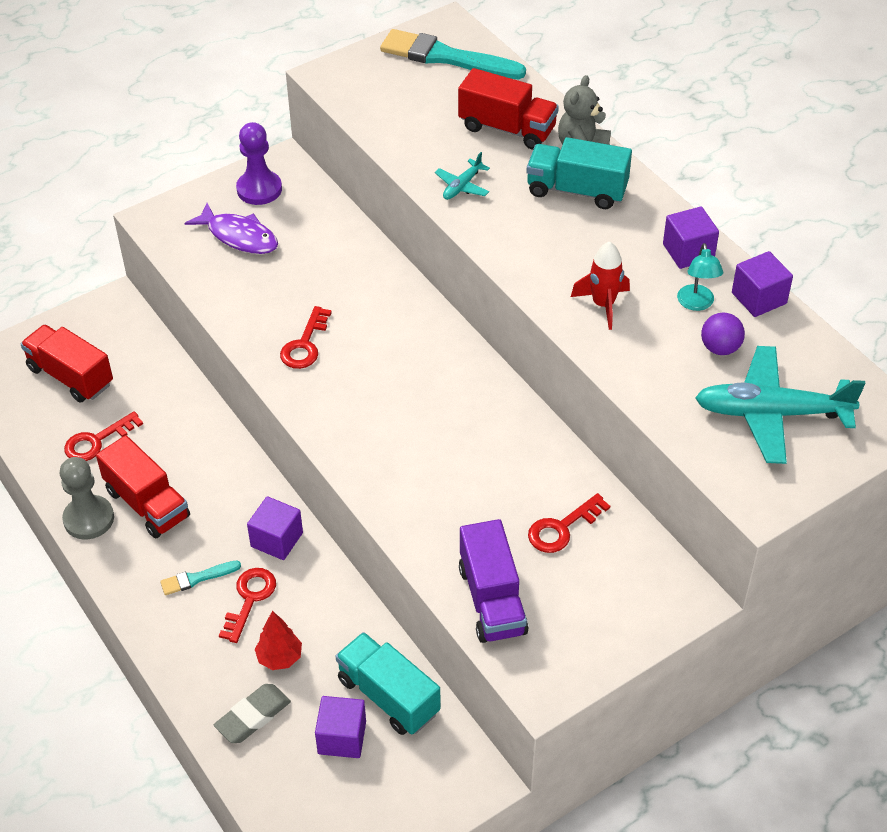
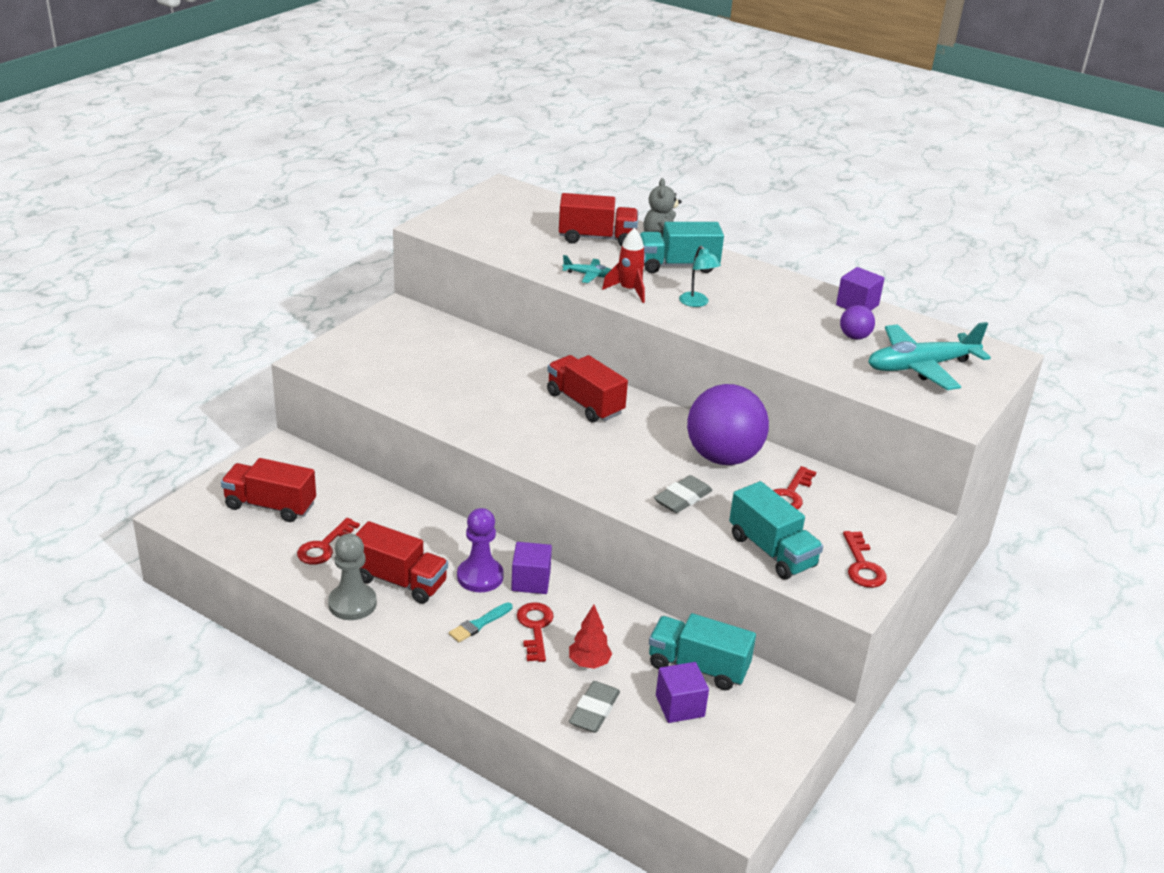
camera: 25 degrees left, 15 degrees down
(239, 236) = (394, 360): purple fish -> none
(259, 189) = (390, 328): purple pawn -> purple pawn (480, 577)
(305, 344) = (500, 419): red key -> red key (862, 566)
(409, 344) = (585, 403): none -> red truck
(437, 503) = (682, 498): none -> grey eraser
(446, 57) = (517, 204): turquoise brush -> none
(462, 186) = (589, 275): turquoise plane -> turquoise plane turned 90 degrees counterclockwise
(492, 600) = (772, 551): purple truck -> turquoise truck
(518, 457) = (723, 457): none -> purple ball
(603, 305) = (751, 326): red rocket -> red rocket (629, 290)
(688, 252) = (786, 287): purple cube -> none
(696, 304) = (817, 315): turquoise lamp -> turquoise lamp (697, 303)

